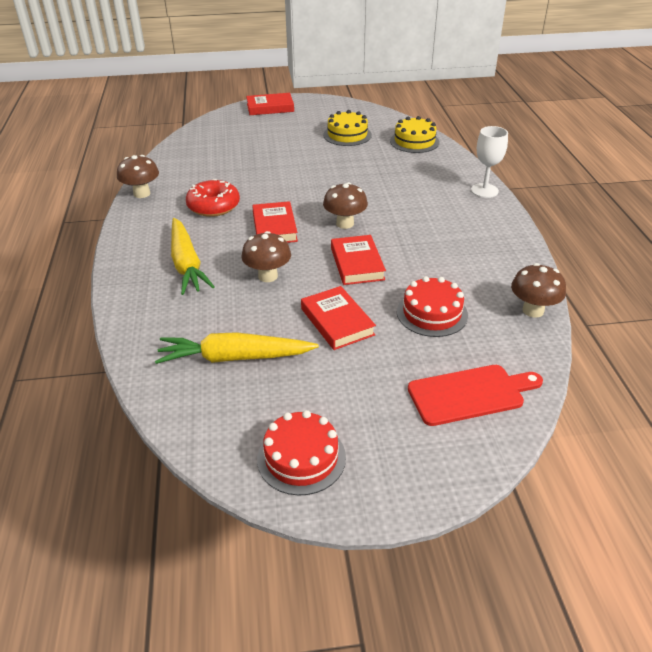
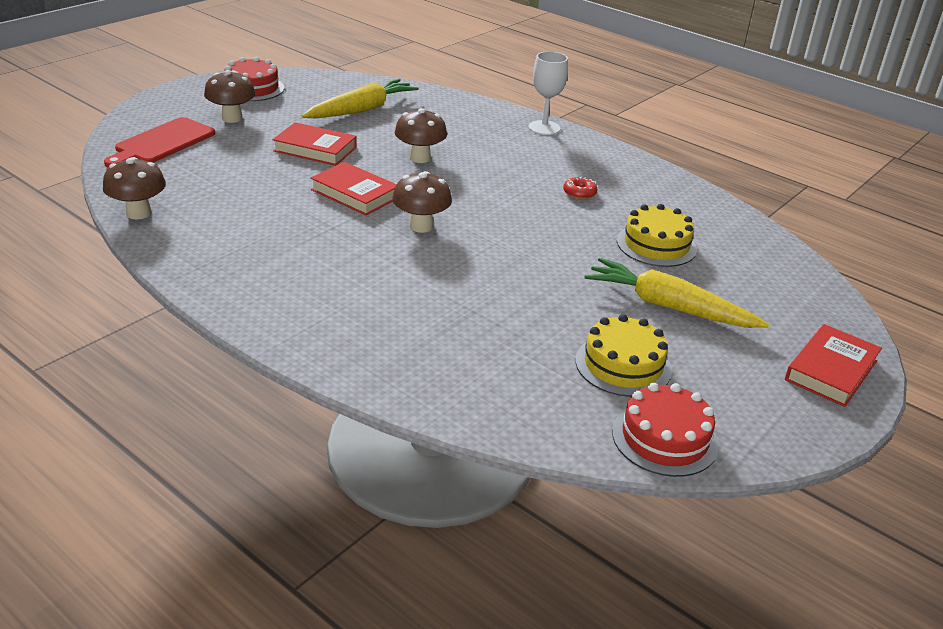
camera: 135 degrees right, 5 degrees down
(142, 194) = (668, 178): brown mushroom -> brown mushroom (232, 118)
(186, 264) = (501, 143): yellow carrot -> yellow carrot (669, 307)
(213, 206) = (579, 193): red donut -> red donut, size x0.49
(274, 227) = (484, 196): red book -> none
(414, 141) = (507, 402): yellow cake -> yellow cake (656, 245)
(432, 313) = (238, 180): red cake -> red cake (664, 438)
(484, 190) = (299, 343): white goblet -> white goblet (544, 128)

